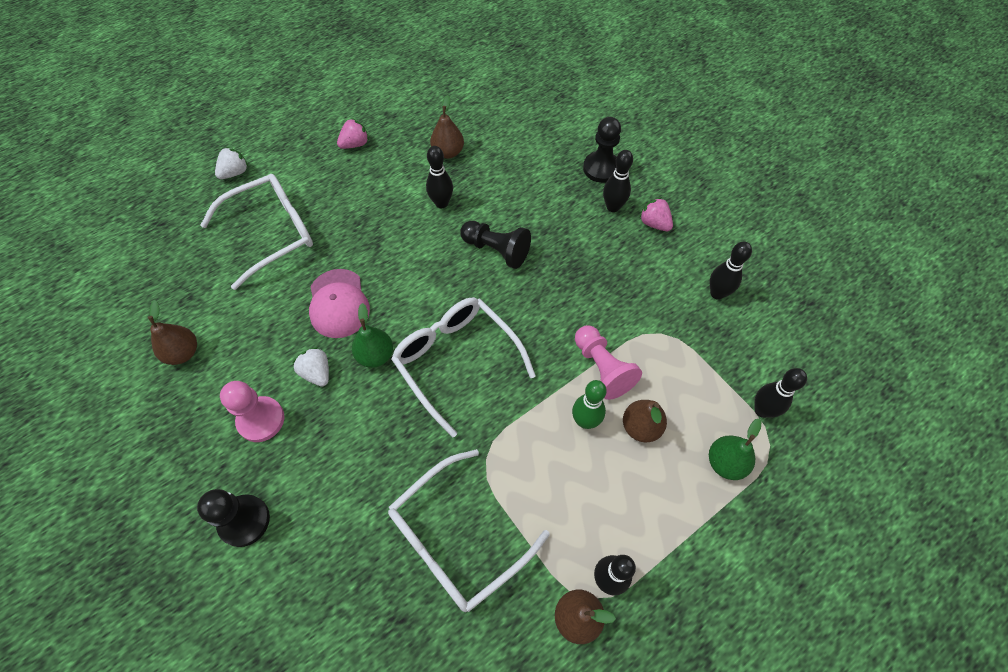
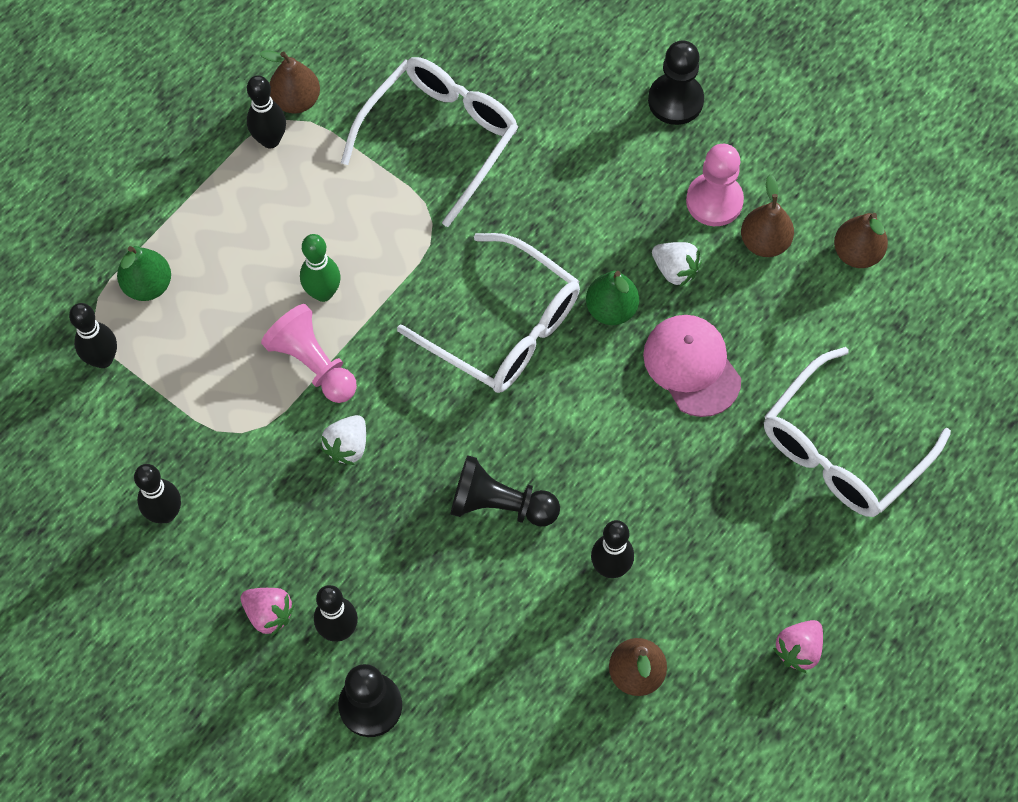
camera: 165 degrees right, 5 degrees up
(235, 173) = (960, 541): white strawberry -> white strawberry (347, 446)
(640, 427) = (254, 302): brown pear -> brown pear (764, 242)

